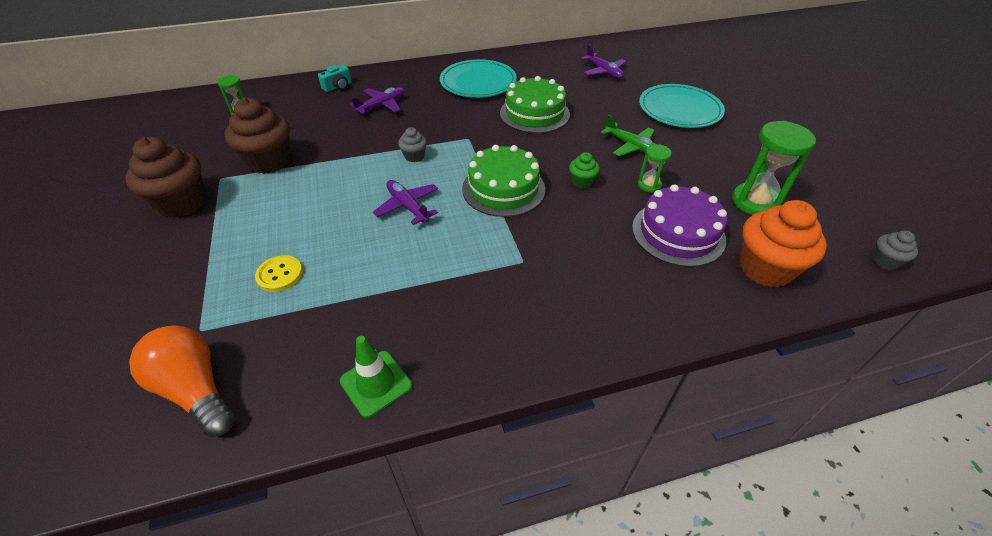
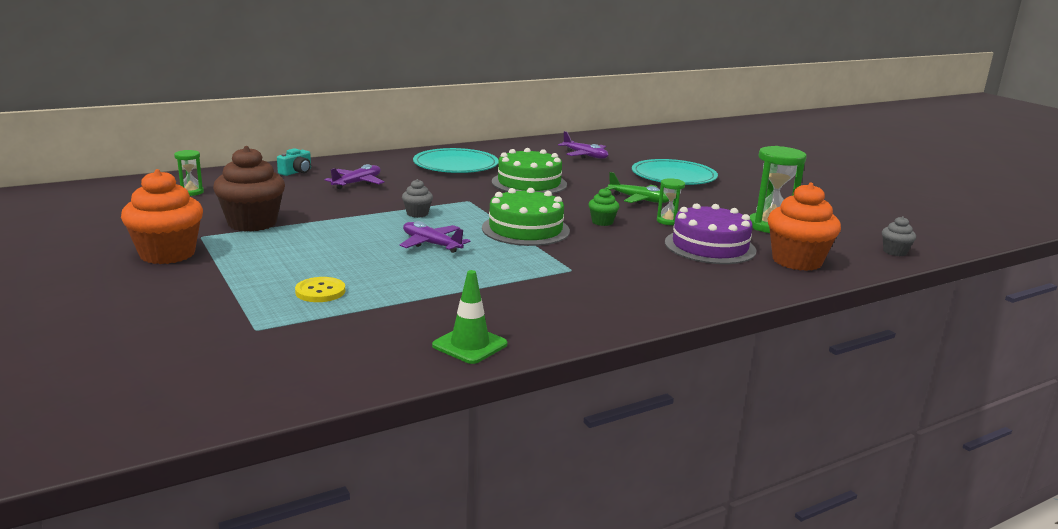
camera: 15 degrees left, 25 degrees down
(182, 203) = (167, 254): brown cupcake -> orange cupcake
(195, 389) = (280, 363): orange light bulb -> none

